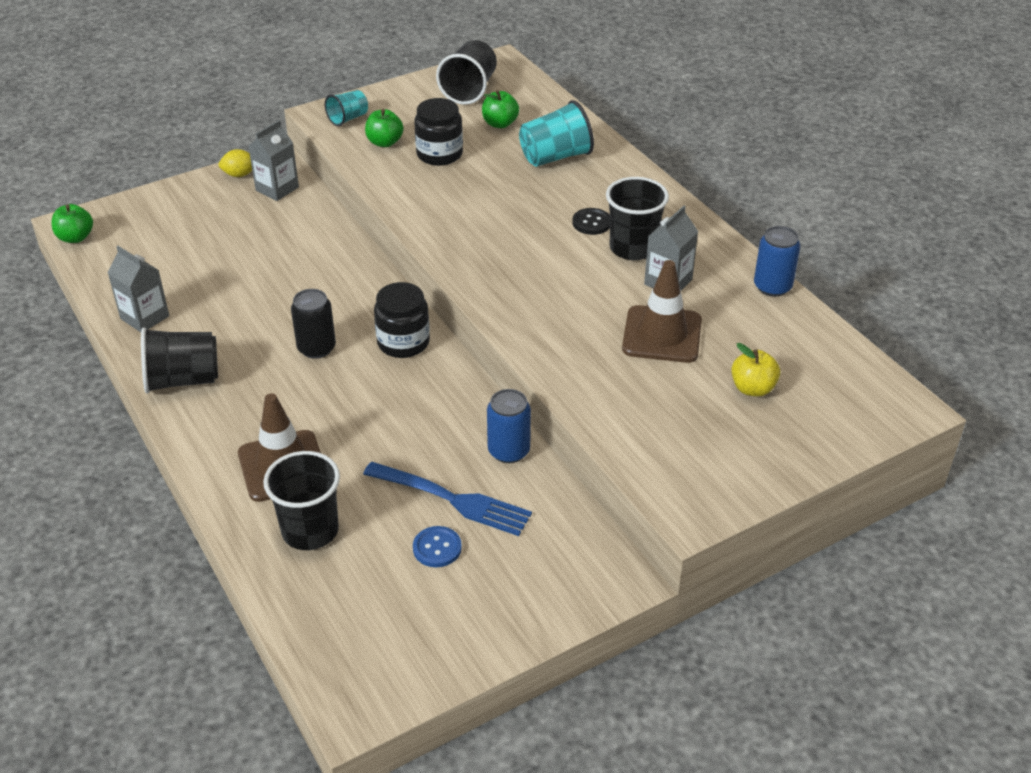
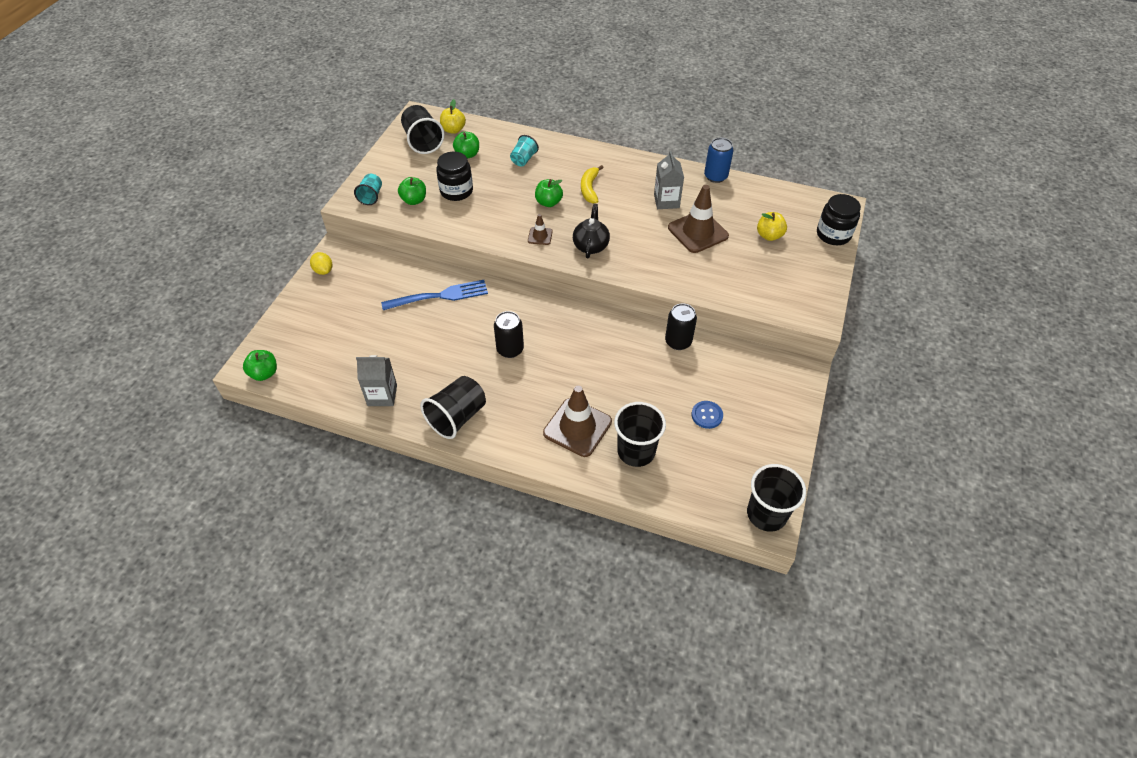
camera: 40 degrees left, 10 degrees up
(240, 174) = (323, 270): yellow lemon -> yellow lemon turned 75 degrees counterclockwise
(277, 189) = (360, 267): grey carton -> none
(403, 342) = (553, 316): black jar -> black jar (833, 234)
(451, 499) = (682, 385): blue fork -> blue fork (439, 296)
(468, 242) = (540, 236): none -> brown traffic cone
(508, 451) = (678, 341): blue can -> black can
(511, 281) = (591, 246): none -> black teapot
(517, 93) = (453, 130): none -> yellow apple
(524, 214) = (548, 202): none -> green apple
(555, 157) = (523, 159): turquoise cup -> turquoise cup, size x0.60
(591, 223) = (590, 188): black button -> yellow banana
(633, 248) = (627, 192): black cup -> black cup (766, 514)

